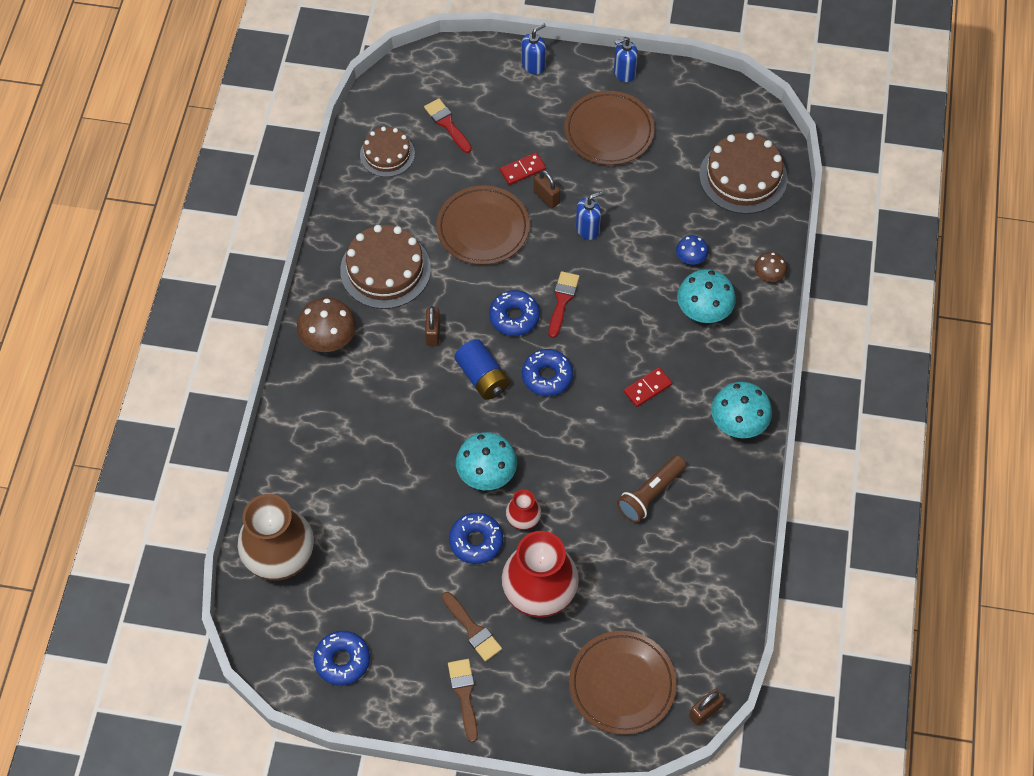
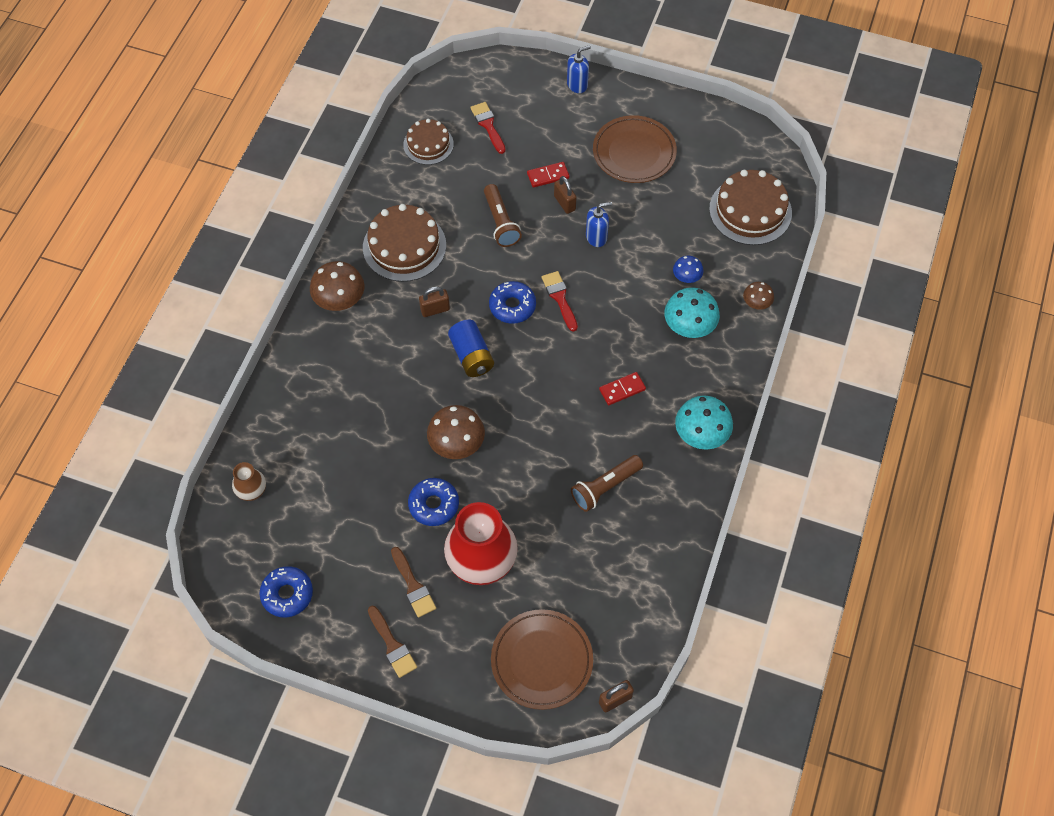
camera: 10 degrees right, 0 degrees up
(281, 559) = (252, 492): brown vase -> brown vase, size x0.48
(433, 333) = (435, 310): brown padlock -> brown padlock turned 60 degrees clockwise
(464, 694) = (392, 645): brown brush -> brown brush turned 150 degrees clockwise
(483, 228) = (500, 222): brown plate -> brown flashlight
(486, 473) = (457, 444): turquoise mushroom -> brown mushroom
(523, 520) = (481, 492): red vase -> none
(547, 376) = (531, 364): blue donut -> none
(562, 300) = (559, 298): red brush -> red brush turned 45 degrees counterclockwise
(624, 73) = (659, 102): blue soap dispenser -> none

